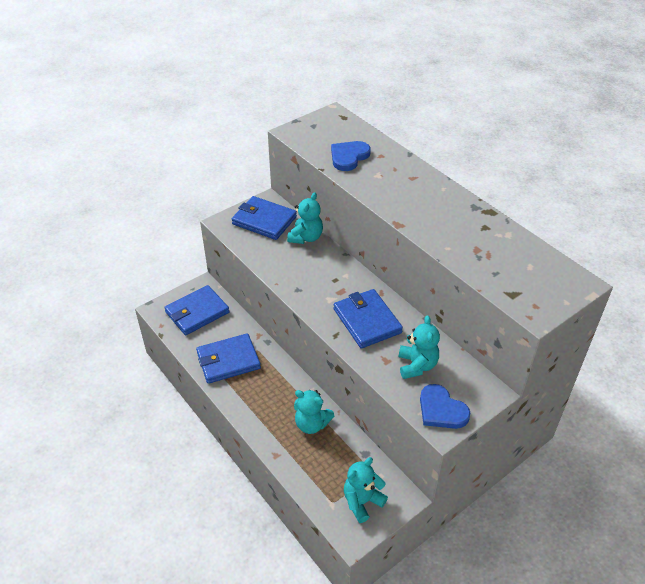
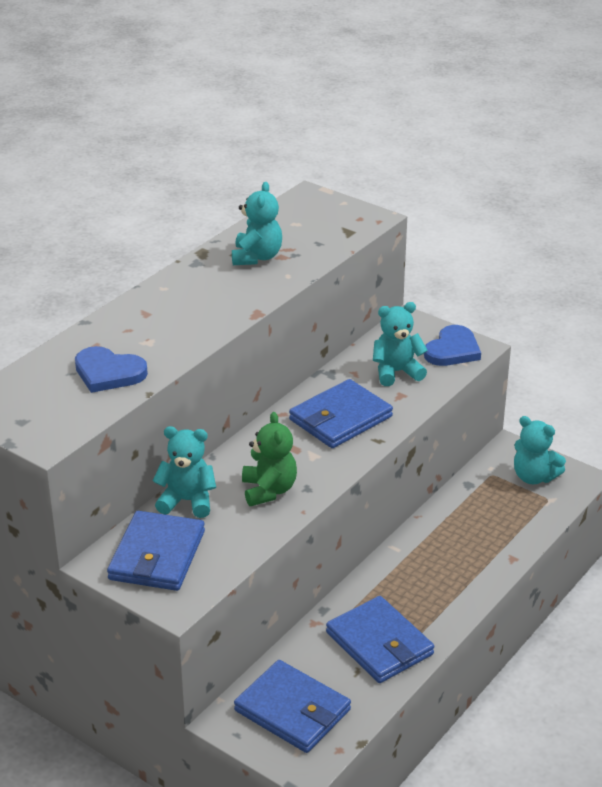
camera: 105 degrees left, 10 degrees down
(302, 272) = (269, 490): none -> green teddy bear
(311, 424) = (449, 536): turquoise teddy bear -> turquoise teddy bear (256, 257)

